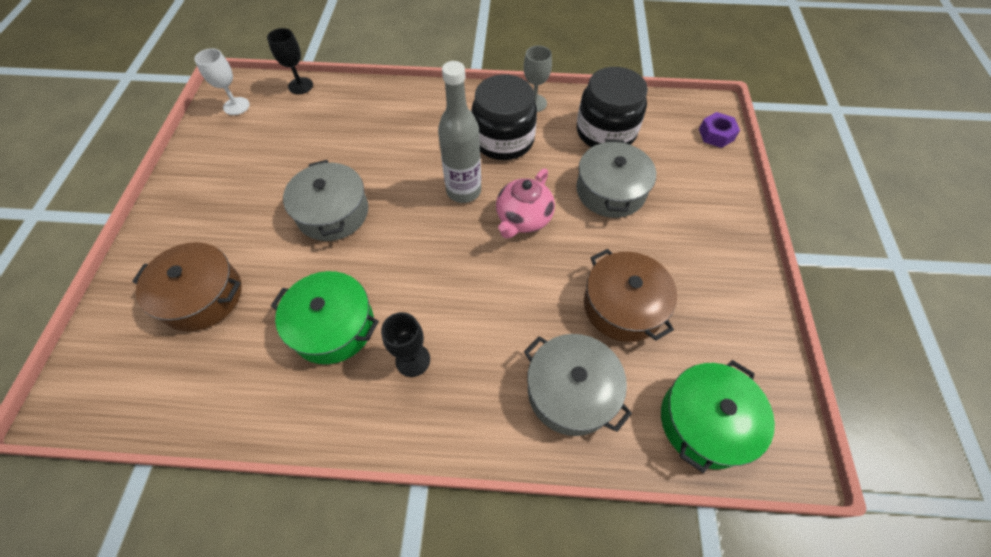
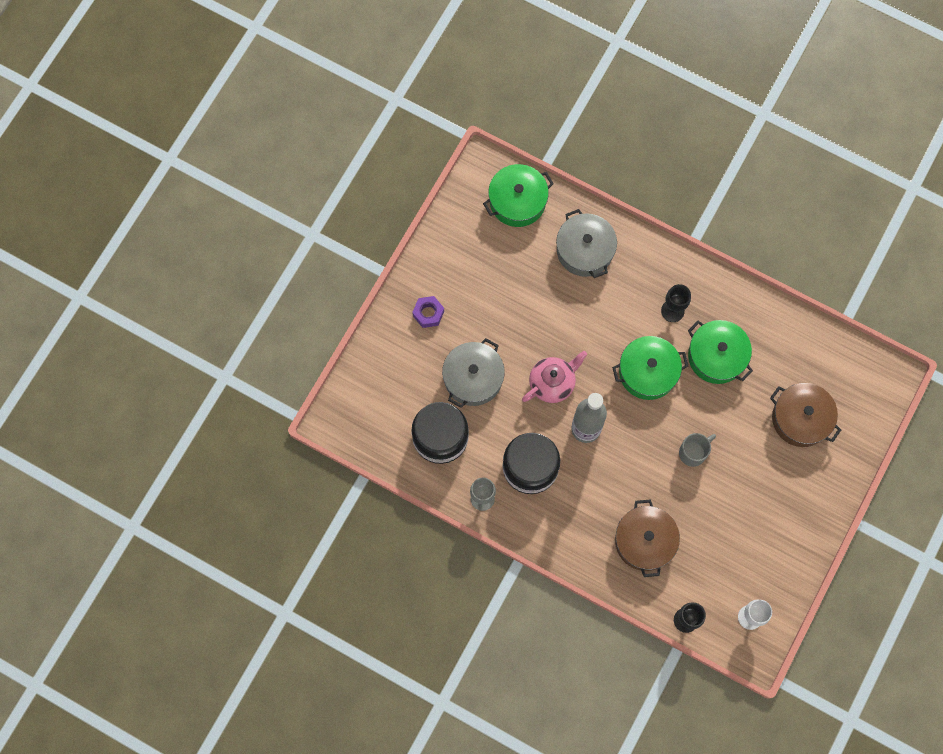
camera: 155 degrees left, 15 degrees up
(333, 212) = (693, 452): grey pot -> grey mug
(417, 272) = (647, 372): none -> green pot
(623, 306) = (521, 287): brown pot -> brown pot (644, 541)
(716, 135) = (351, 393): purple nut -> purple nut (428, 313)

